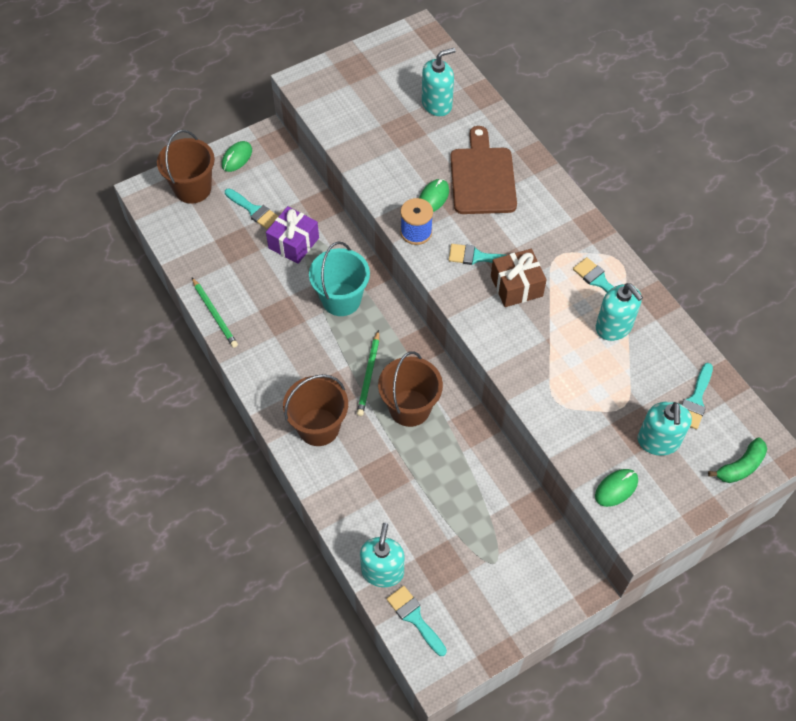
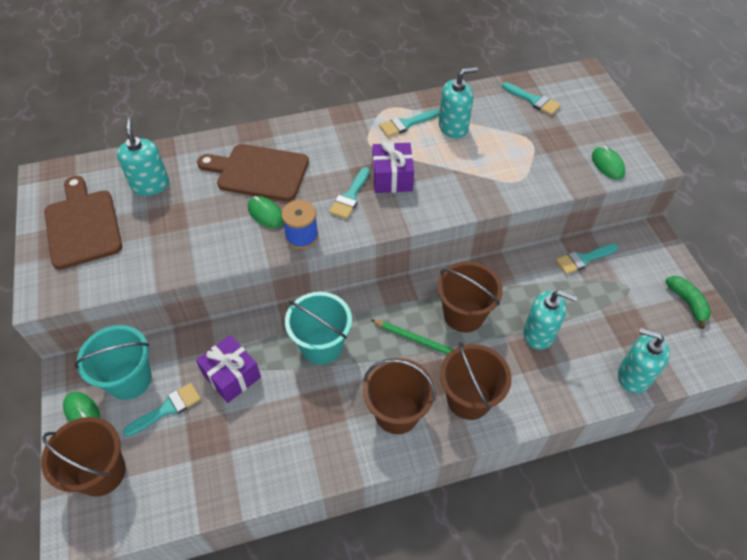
camera: 75 degrees left, 5 degrees down
(215, 314) = (296, 479): green pencil -> none
(272, 176) = (129, 379): none -> turquoise bucket
(290, 372) = (397, 412): none -> brown bucket
(376, 77) = (82, 225): none -> brown cutting board
(414, 617) = (680, 360): turquoise brush -> turquoise brush (583, 259)
(516, 286) = (392, 178): brown gift -> purple gift
(658, 441) = (567, 130): turquoise soap dispenser -> turquoise soap dispenser (539, 333)
(740, 466) = (595, 93): green banana -> green banana (687, 302)

